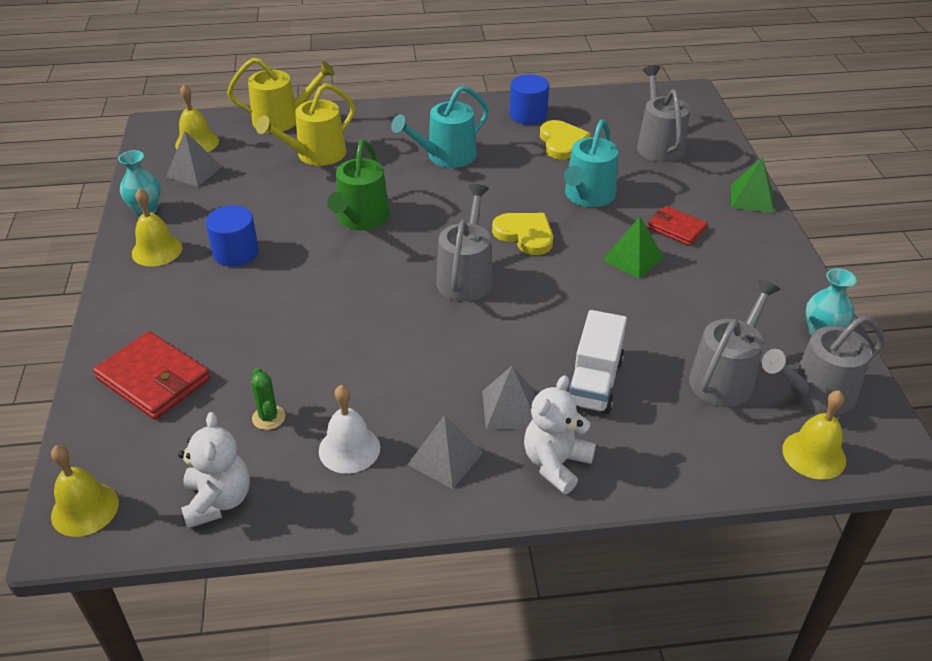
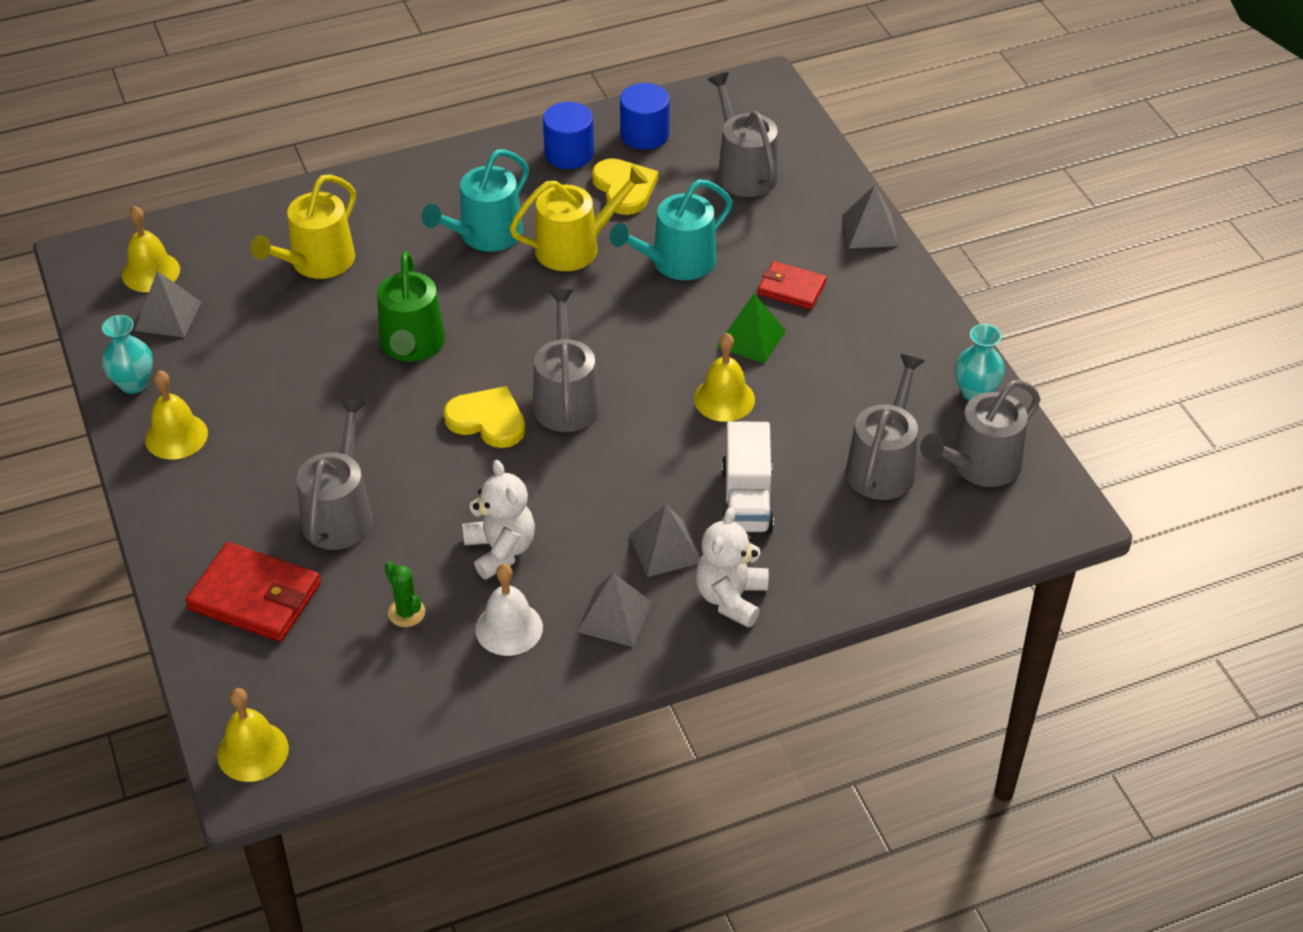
camera: 15 degrees left, 5 degrees up
(218, 501) = (392, 712): white teddy bear -> white teddy bear (500, 550)
(236, 252) = (277, 420): blue cylinder -> blue cylinder (644, 134)
(251, 328) = (340, 513): none -> grey watering can
(282, 120) = (249, 216): yellow watering can -> yellow watering can (575, 247)
(525, 235) = (617, 330): yellow heart -> yellow heart (487, 420)
(587, 196) = (677, 262): turquoise watering can -> turquoise watering can turned 45 degrees clockwise
(751, 198) = (870, 230): green pyramid -> grey pyramid
(814, 454) = (987, 533): yellow bell -> yellow bell (724, 399)

